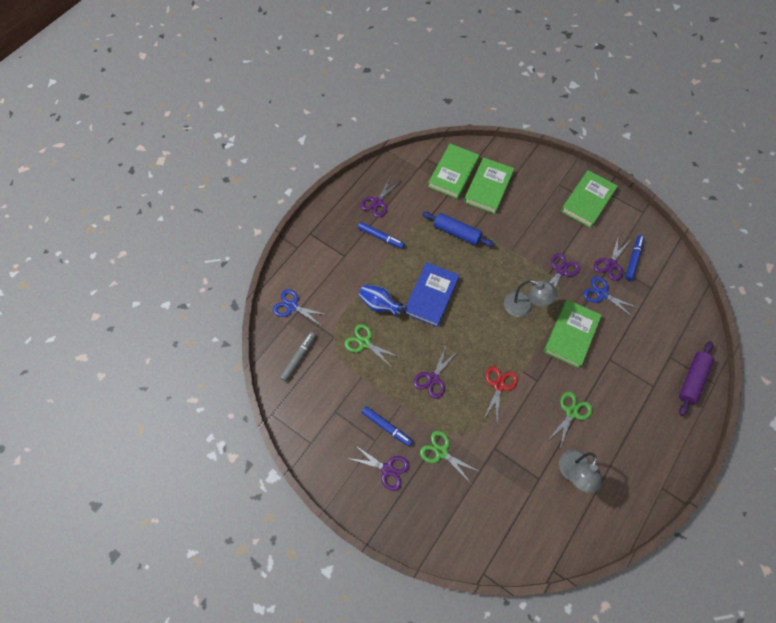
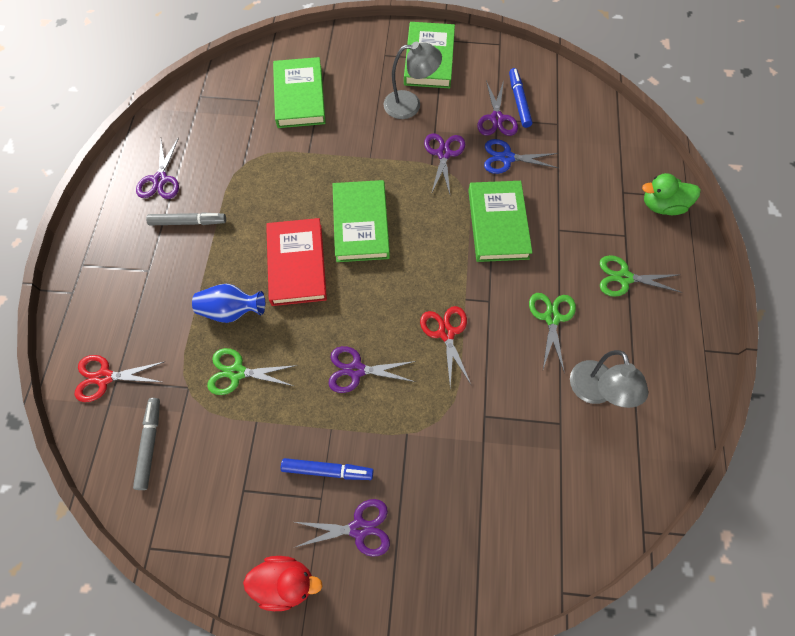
camera: 30 degrees left, 0 degrees up
(292, 306) = (104, 377): blue scissors -> red scissors
(333, 474) = (285, 582): none -> red duck
(381, 237) = (188, 222): blue marker -> grey marker
(431, 296) = (297, 264): blue book -> red book
(433, 378) = (356, 370): purple scissors -> purple scissors turned 90 degrees clockwise
(441, 452) = (419, 461): green scissors -> green scissors (624, 278)
(453, 173) = (245, 99): green book -> green book (361, 224)
(456, 233) = (288, 169): blue rolling pin -> none
(523, 307) = (422, 219): grey lamp -> grey lamp (410, 105)
(692, 380) = (662, 205): purple rolling pin -> green duck

